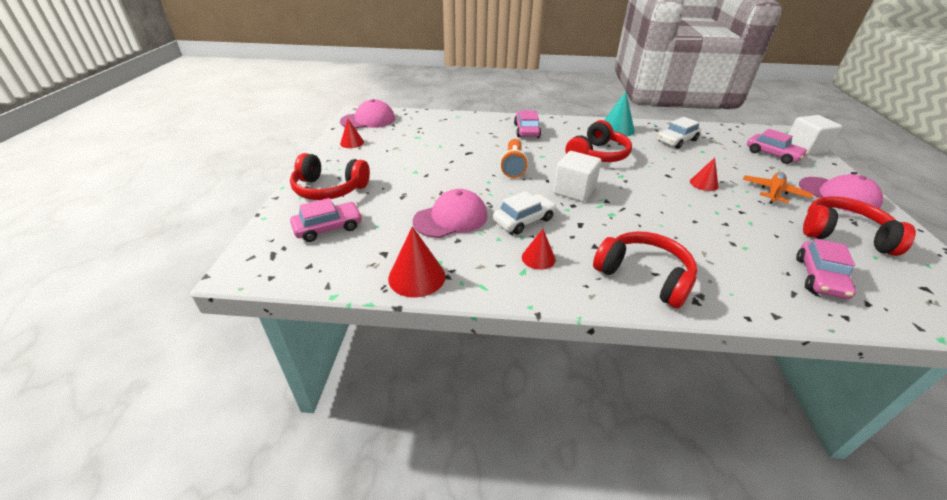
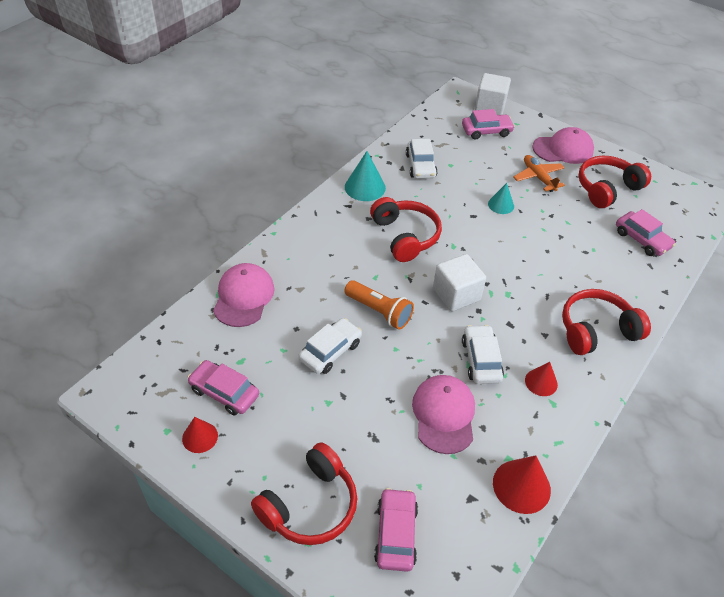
camera: 60 degrees left, 10 degrees up
(368, 120) = (142, 391): pink cap -> pink cap (243, 297)
(457, 160) = (330, 351): none -> white car
(526, 131) = (310, 255): pink car -> pink car (224, 392)
(704, 184) = (501, 205): red cone -> turquoise cone

